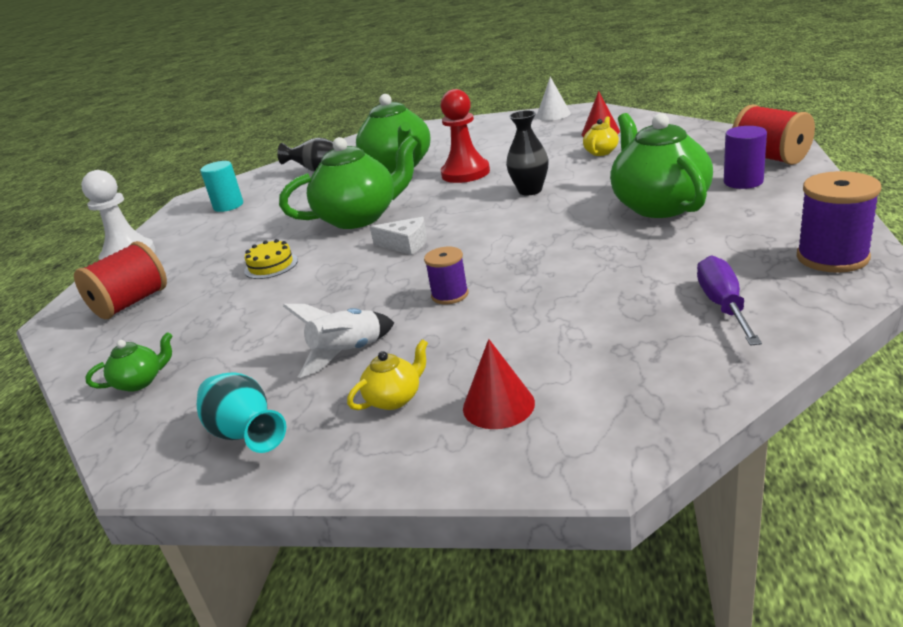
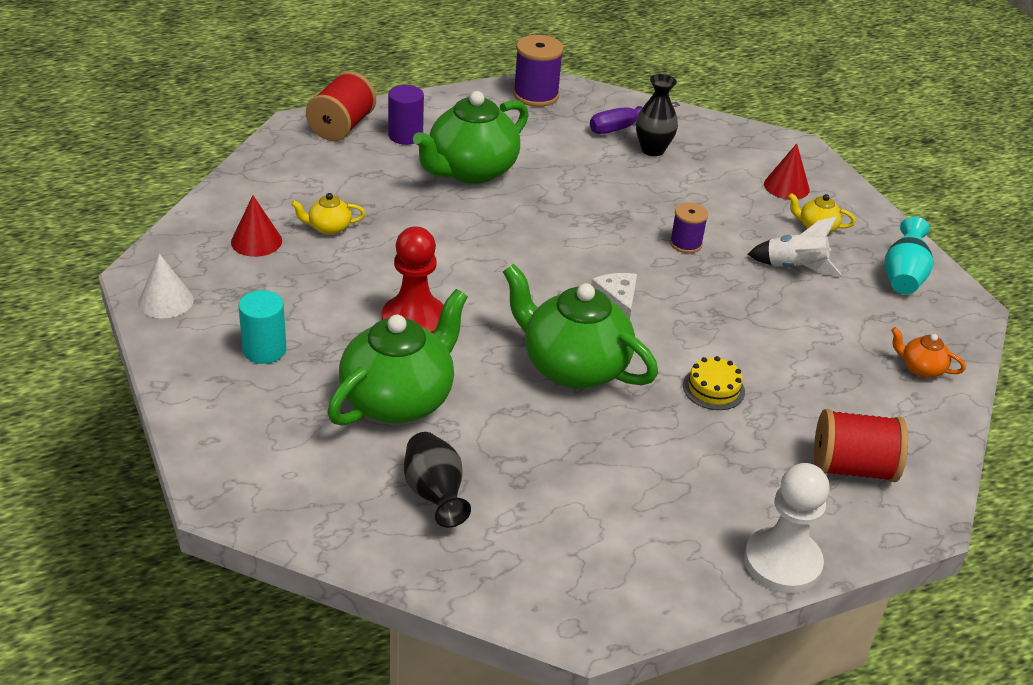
camera: 130 degrees left, 10 degrees up
(140, 382) = (921, 368): green teapot -> orange teapot
(228, 206) = (594, 544): turquoise cylinder -> turquoise cylinder (264, 350)
(530, 190) = (456, 254): black vase -> black vase (652, 150)

